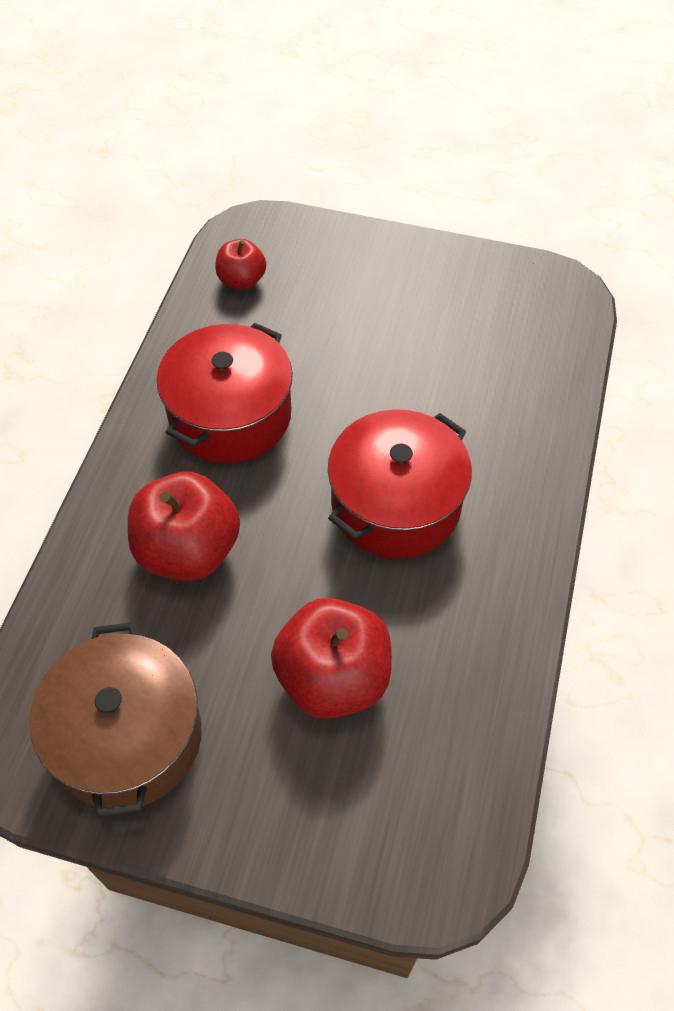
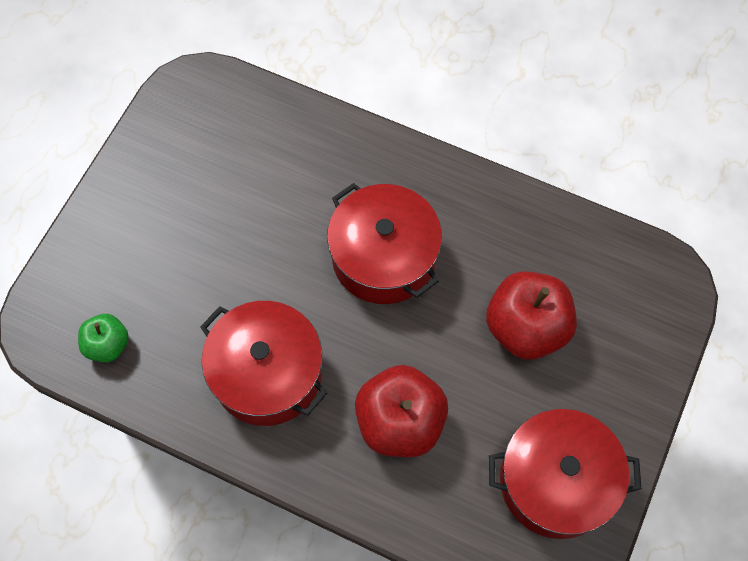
camera: 80 degrees left, 10 degrees up
(127, 737) = (556, 481): brown pot -> red pot
(242, 280) = (108, 345): red apple -> green apple

